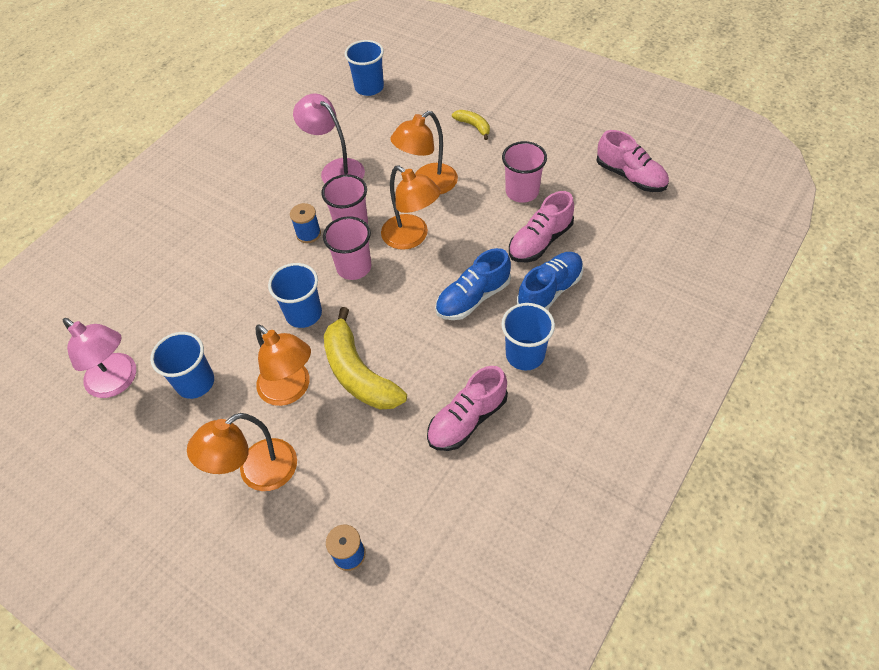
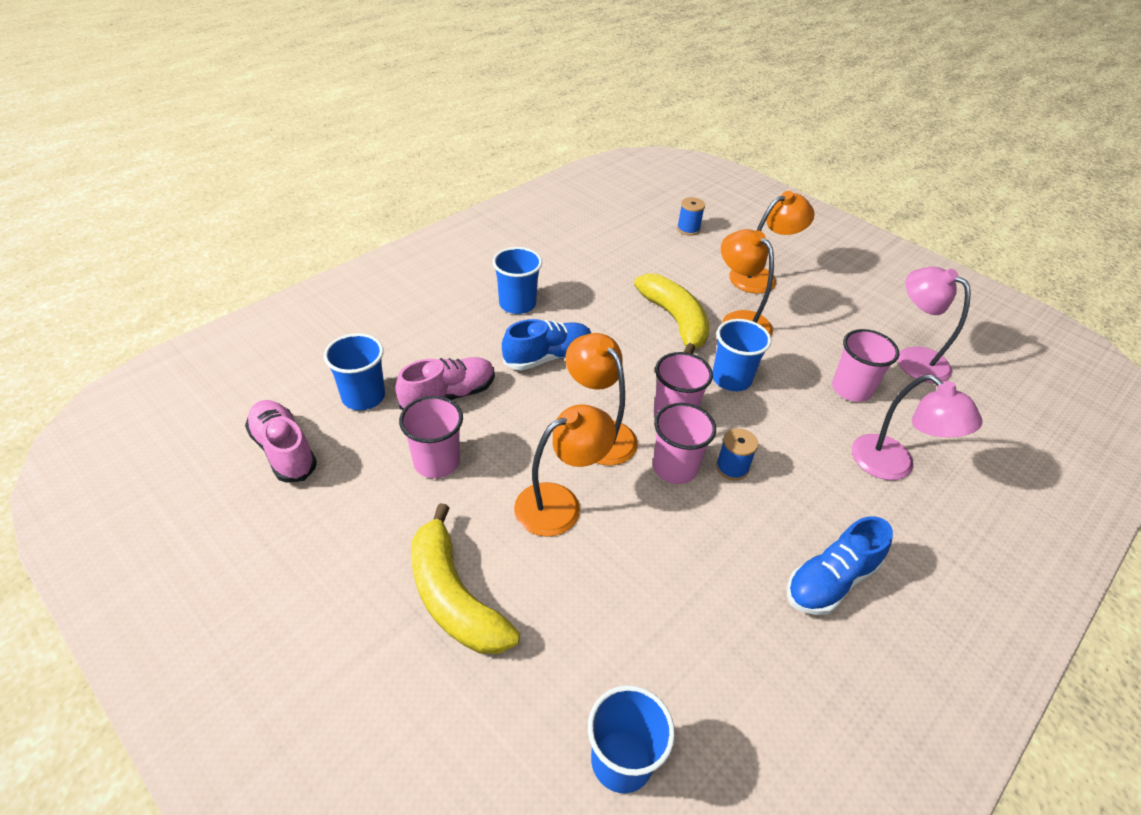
camera: 175 degrees left, 10 degrees down
(193, 329) = (851, 389): none -> pink cup
(195, 382) = (833, 343): blue cup -> blue cup (363, 397)
(336, 169) = (695, 563): pink lamp -> pink lamp (893, 466)
(467, 420) = (585, 275): pink shoe -> none
(473, 126) = (454, 597): yellow banana -> yellow banana, size x2.02
(549, 291) = (466, 347): blue shoe -> blue shoe (830, 581)

